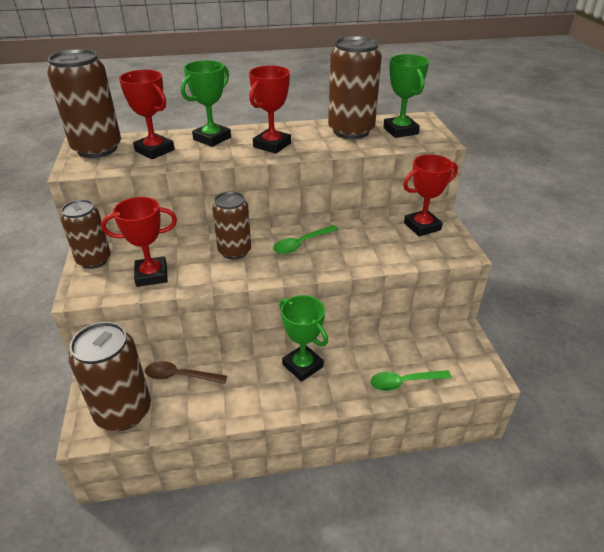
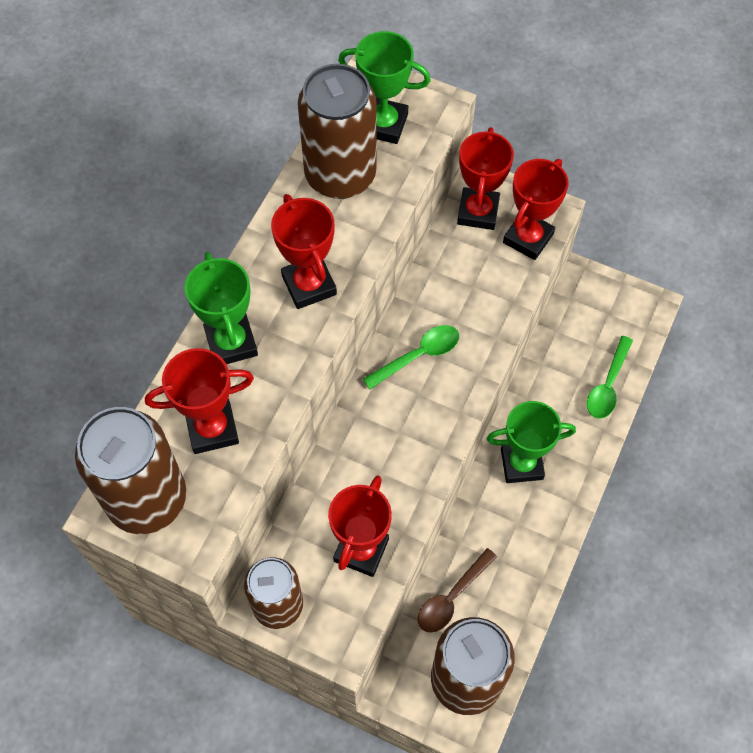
camera: 55 degrees left, 25 degrees up
(234, 251) = (379, 435): brown can -> none
(301, 244) = (418, 356): green spoon -> green spoon turned 120 degrees counterclockwise
(431, 251) = (528, 238): none -> red trophy

